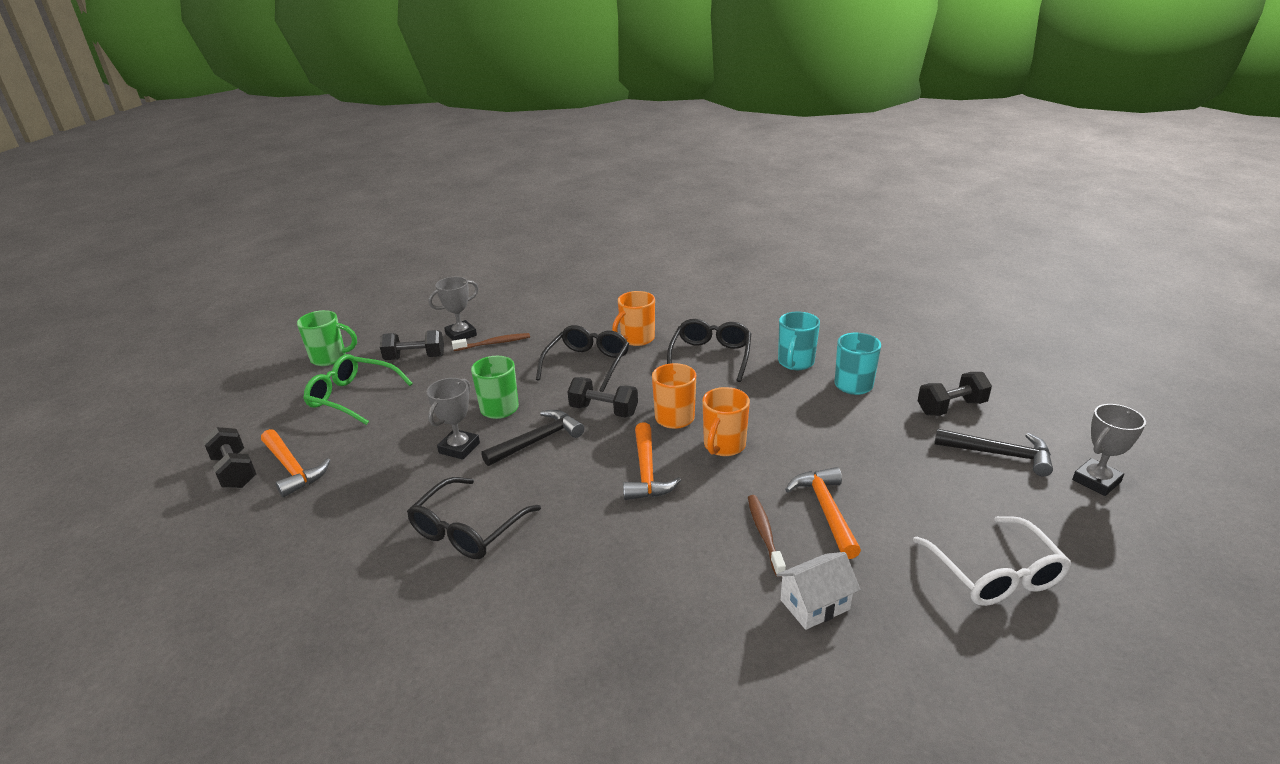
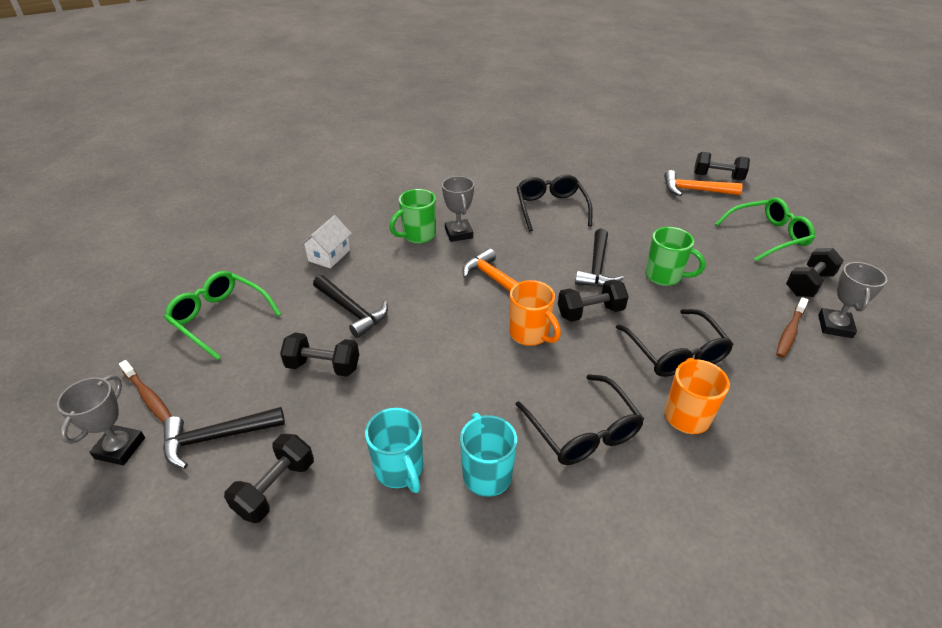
camera: 140 degrees right, 10 degrees up
(330, 358) = (858, 252): green mug -> green mug (418, 235)
(459, 448) = (634, 240): grey trophy -> grey trophy (458, 233)
(724, 446) = (464, 327): orange mug -> none
(764, 534) = (383, 278): brown toothbrush -> brown toothbrush (148, 397)
(826, 511) = (351, 310): orange hammer -> black hammer
(883, 469) = (323, 366): none -> black dumbbell
(995, 574) = (220, 318): white glasses -> green glasses

